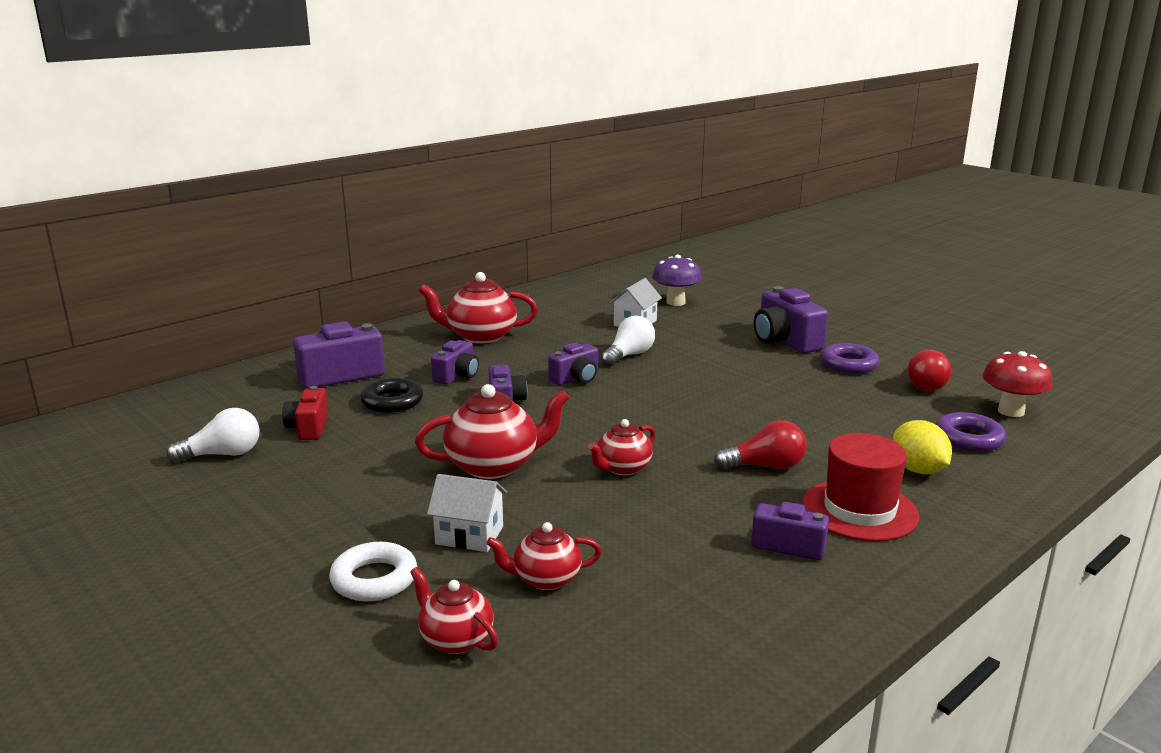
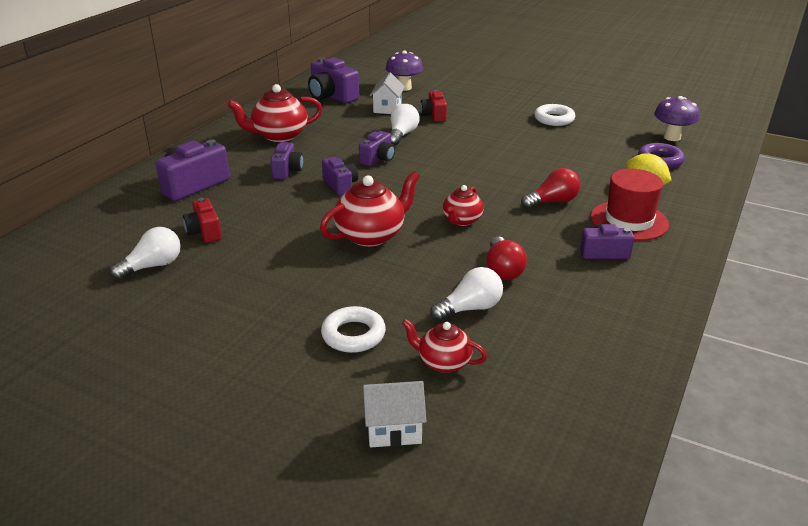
camera: 20 degrees left, 10 degrees up
(392, 402) = (254, 200): black ring -> none
(469, 535) = (395, 289): white house -> white house (393, 429)
(545, 579) = (470, 308): red teapot -> white light bulb
(688, 339) = (434, 116): none -> red camera
(785, 341) = (501, 108): purple camera -> purple camera (332, 96)
(849, 364) = (554, 119): purple ring -> white ring
(926, 384) = (610, 126): red light bulb -> red light bulb (503, 270)
(1011, 411) = (672, 137): red mushroom -> purple mushroom

